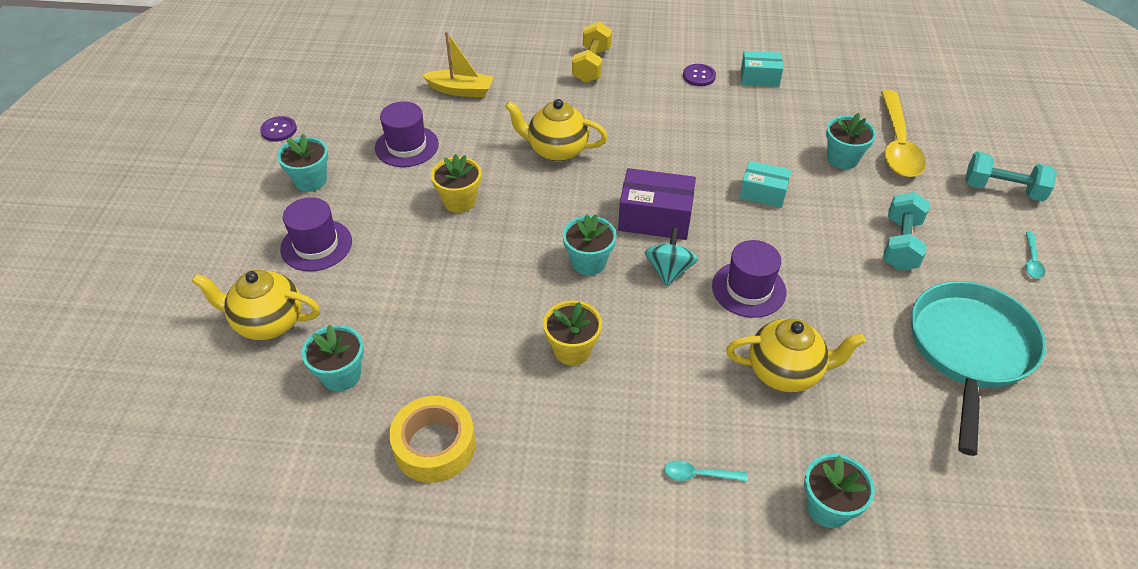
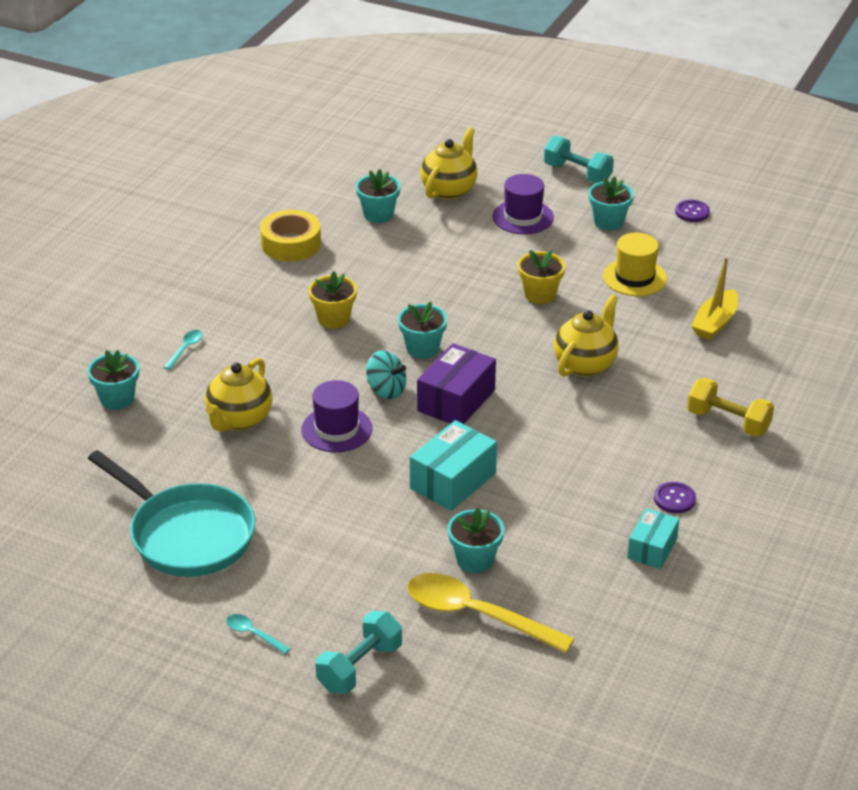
camera: 110 degrees right, 10 degrees down
(407, 146) = (634, 277): purple hat -> yellow hat
(763, 193) = (453, 481): turquoise box -> turquoise box, size x1.56
(900, 244) = (330, 548): turquoise dumbbell -> turquoise dumbbell (577, 174)

